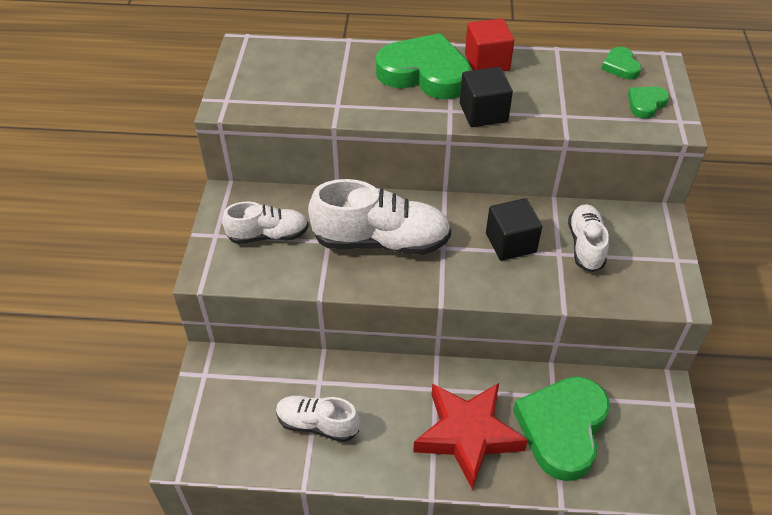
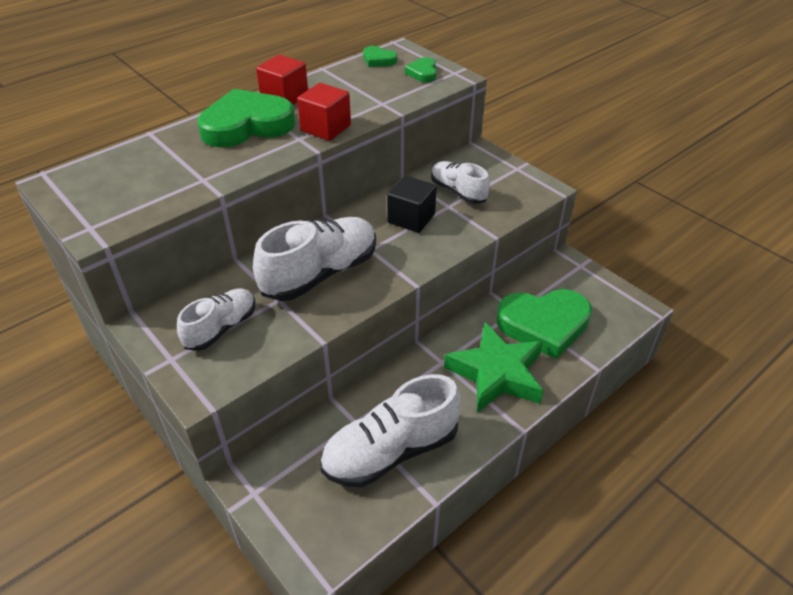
camera: 45 degrees left, 5 degrees down
(317, 424) = (391, 451): white shoe -> white shoe, size x1.67
(467, 435) = (496, 373): red star -> green star
(483, 113) = (326, 128): black cube -> red cube
(562, 429) = (544, 325): green heart -> green heart turned 75 degrees counterclockwise

